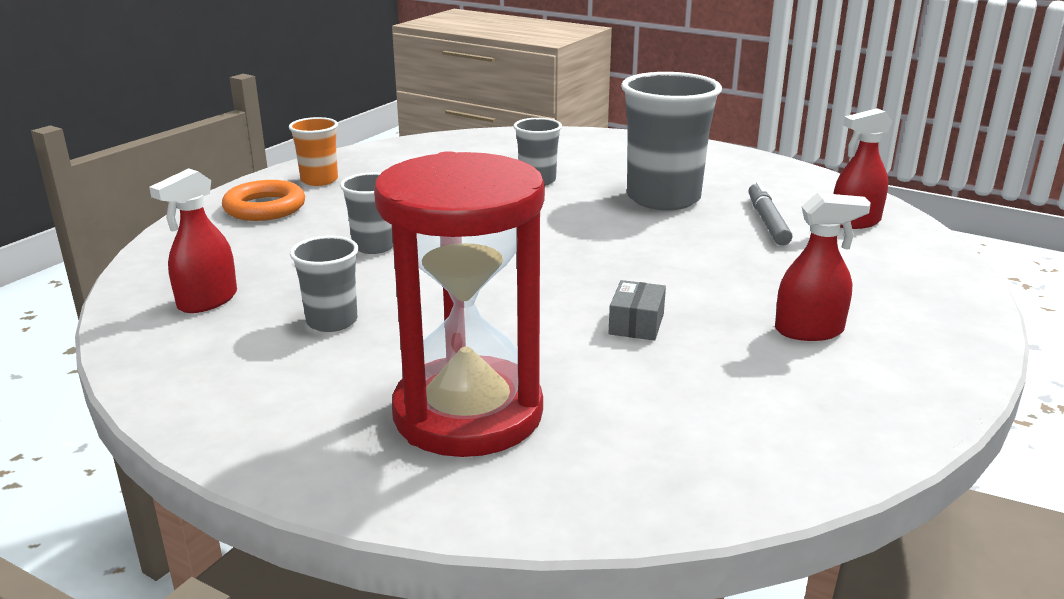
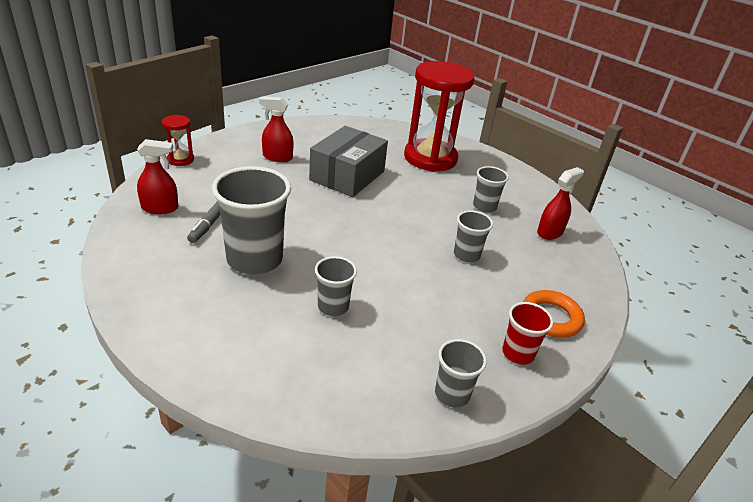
camera: 170 degrees left, 10 degrees up
(319, 180) = (518, 353): orange cup -> red cup
(393, 154) = (452, 394): none -> grey cup
(636, 324) = (347, 176): grey box -> grey box, size x2.40
(958, 287) = (180, 160): none -> red hourglass

